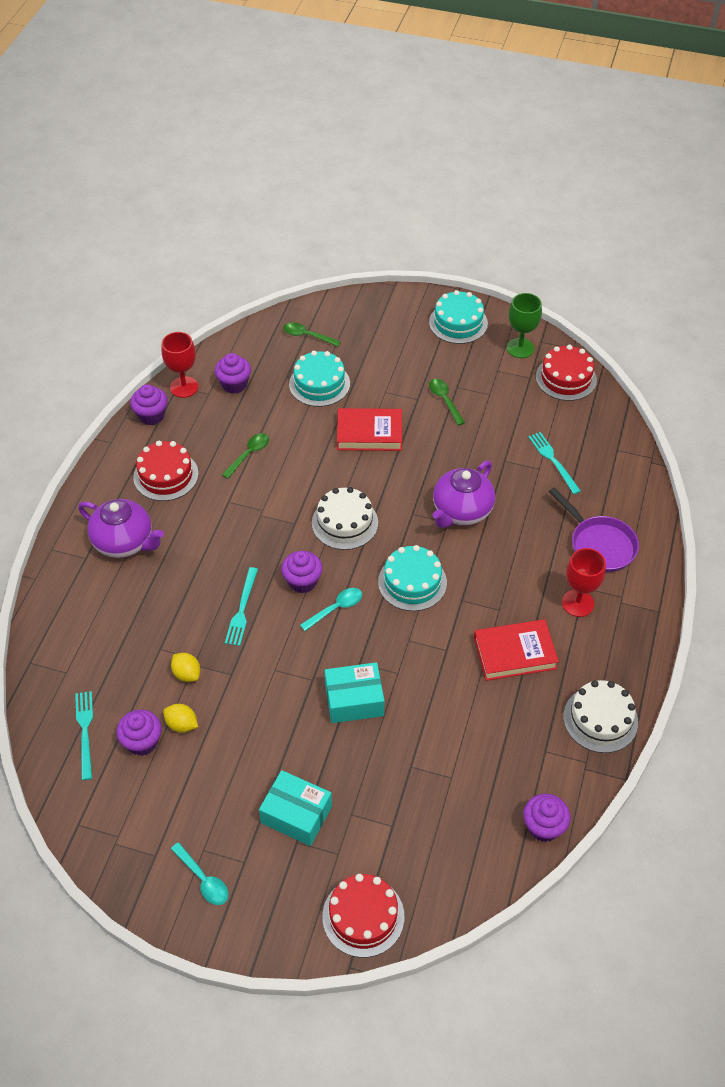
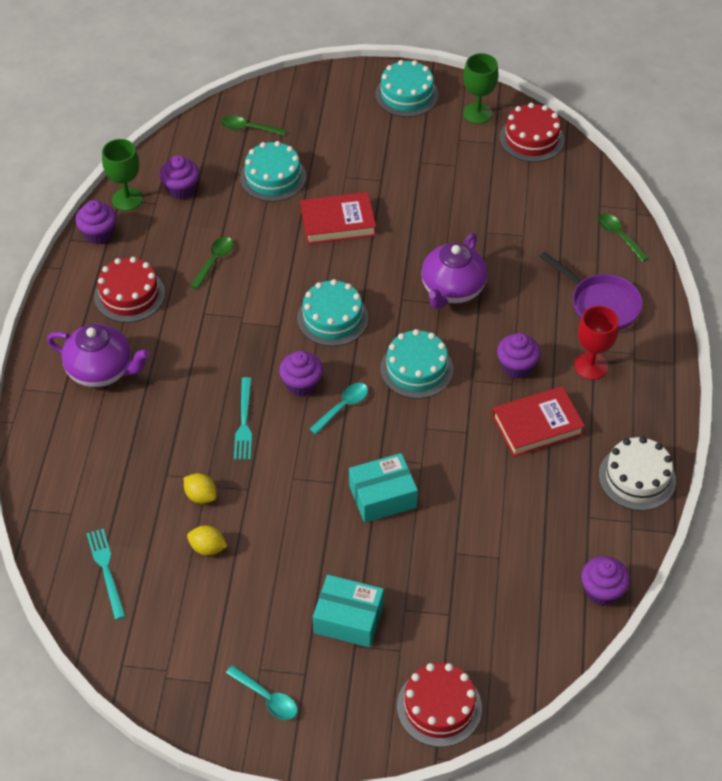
camera: 10 degrees left, 0 degrees up
(142, 742) = (170, 571): purple cupcake -> purple cupcake (516, 367)
(184, 387) = (127, 199): red goblet -> green goblet
(345, 523) = (332, 318): white cake -> turquoise cake
(444, 400) = (410, 178): green spoon -> green spoon (619, 236)
(553, 461) = (536, 225): turquoise fork -> none

